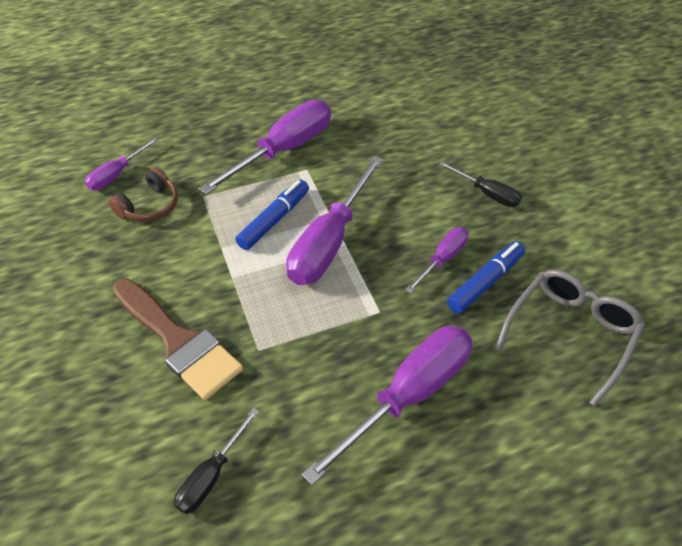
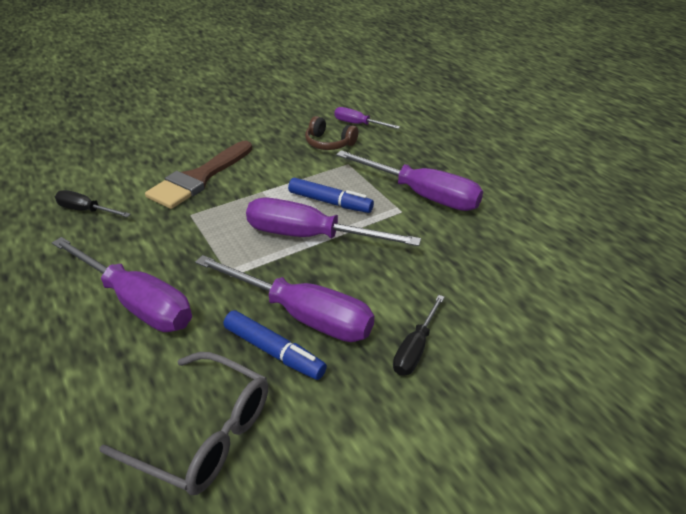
camera: 80 degrees right, 10 degrees down
(442, 259) = (302, 314): purple screwdriver -> purple screwdriver, size x1.91

